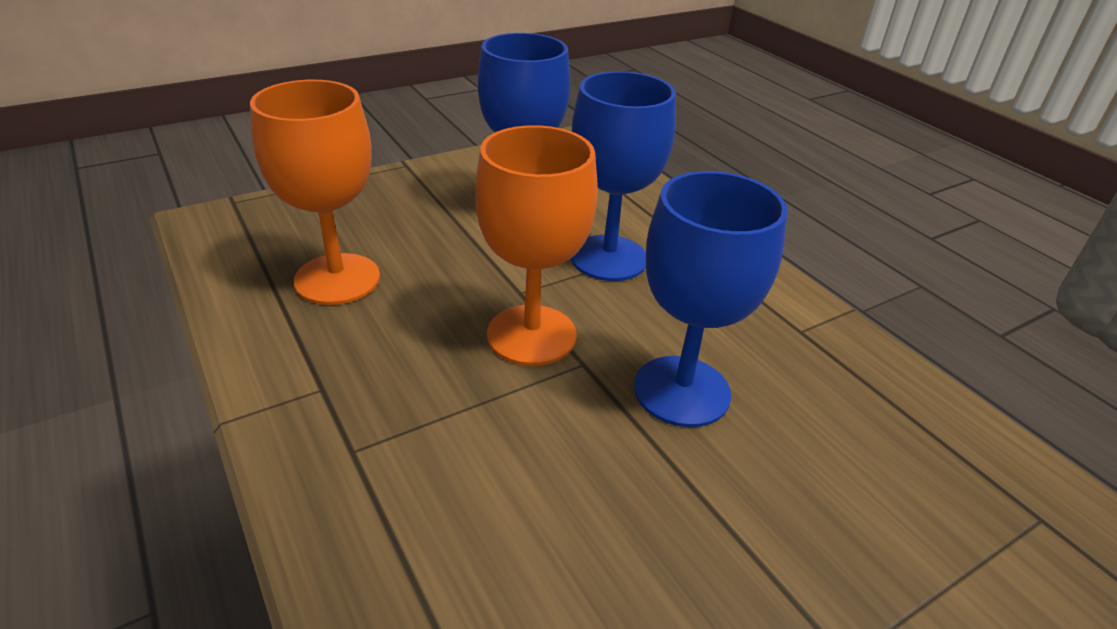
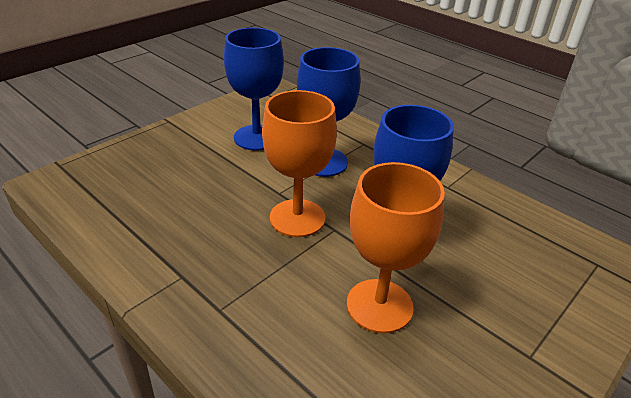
camera: 15 degrees left, 0 degrees up
(337, 279) = (158, 205): orange goblet -> orange goblet (379, 305)

